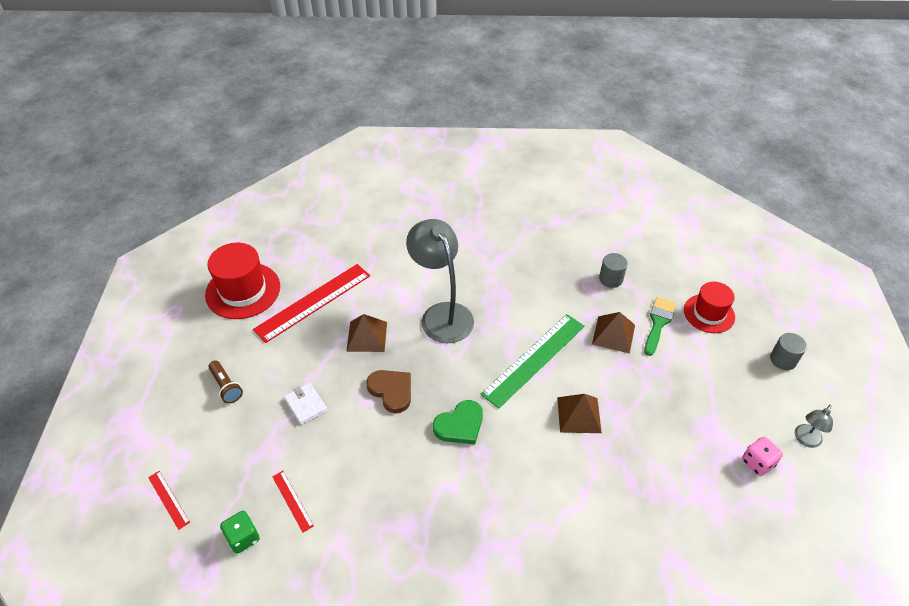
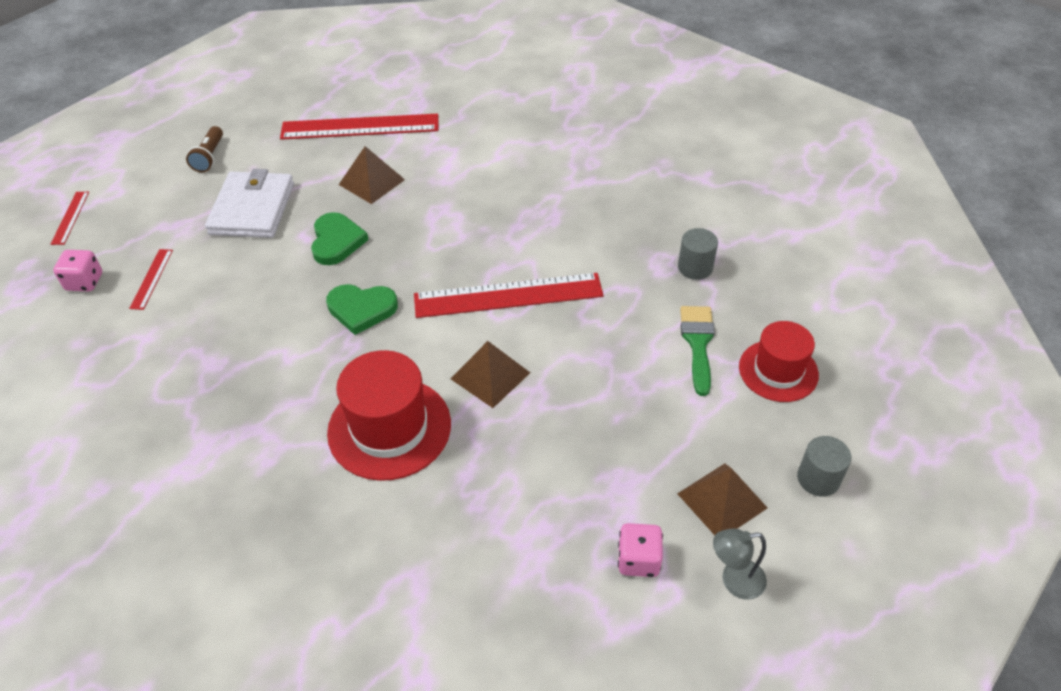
camera: 40 degrees right, 0 degrees up
(243, 290) = (313, 86): red hat -> red hat (389, 428)
(243, 537) = (84, 282): green dice -> pink dice
(306, 405) = (252, 209): white wallet -> white wallet, size x1.86
(391, 391) = (336, 241): brown heart -> green heart
(442, 314) = (465, 201): grey lamp -> none
(534, 359) = (508, 295): green ruler -> red ruler
(613, 334) = (627, 323): brown pyramid -> brown pyramid (722, 500)
(658, 323) = (698, 343): green brush -> green brush turned 60 degrees counterclockwise

